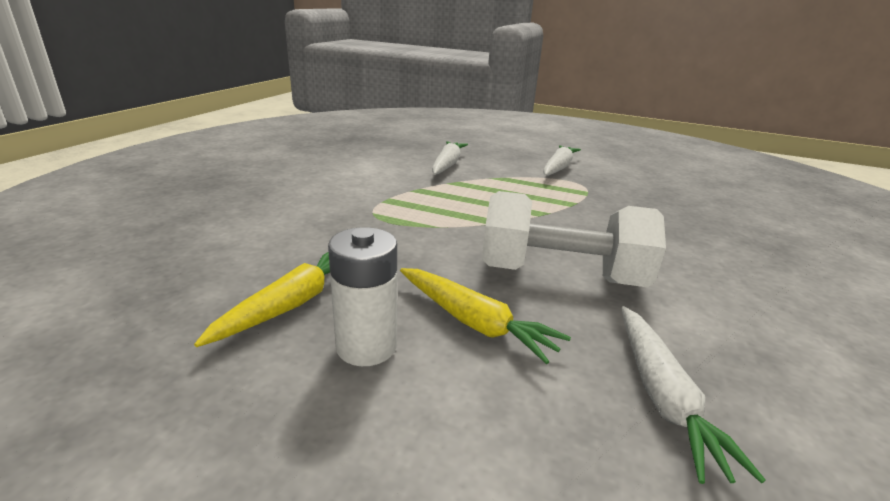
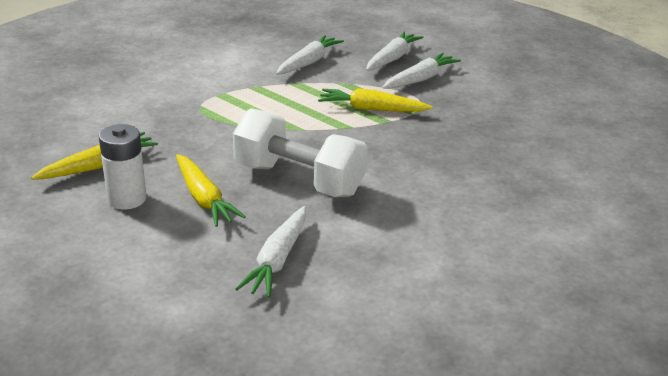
camera: 20 degrees right, 5 degrees up
(516, 155) = (392, 58): none -> white carrot
(548, 195) = (372, 109): none -> yellow carrot

